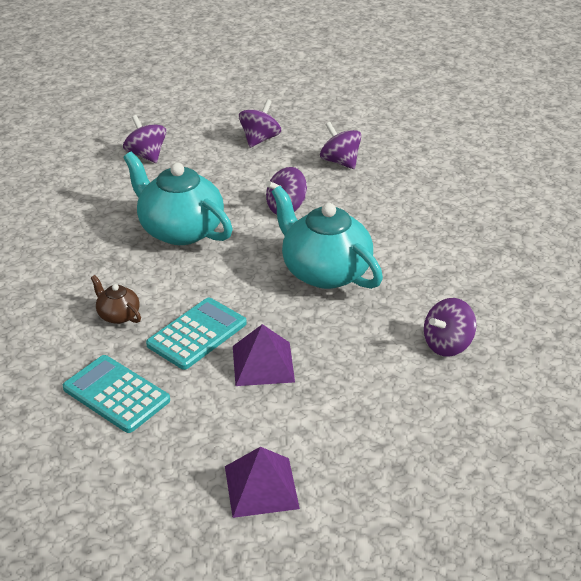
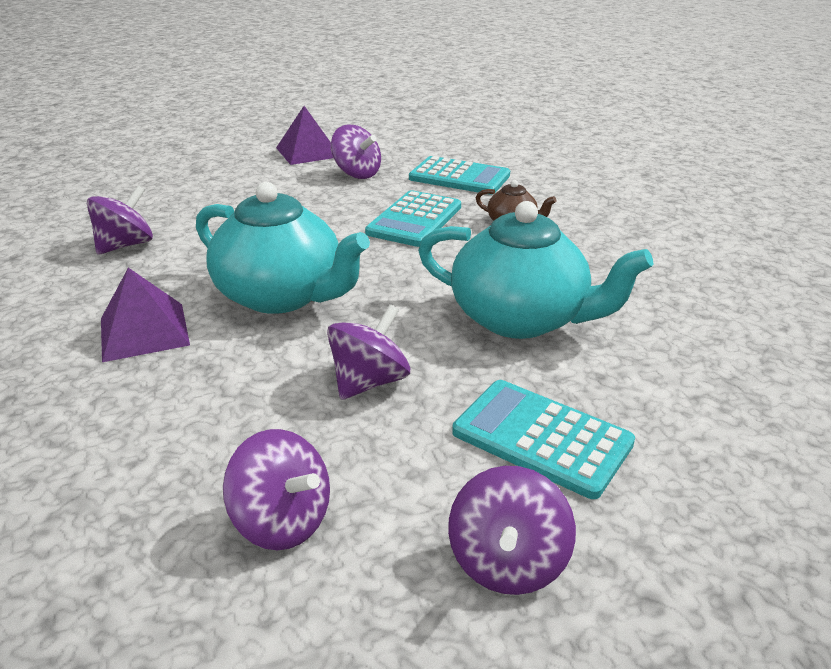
camera: 165 degrees right, 5 degrees down
(146, 155) = (720, 455): purple spinning top -> purple spinning top (357, 174)
(217, 172) = (542, 438): none -> turquoise calculator
(263, 363) = (333, 209): purple pyramid -> purple pyramid (144, 331)

